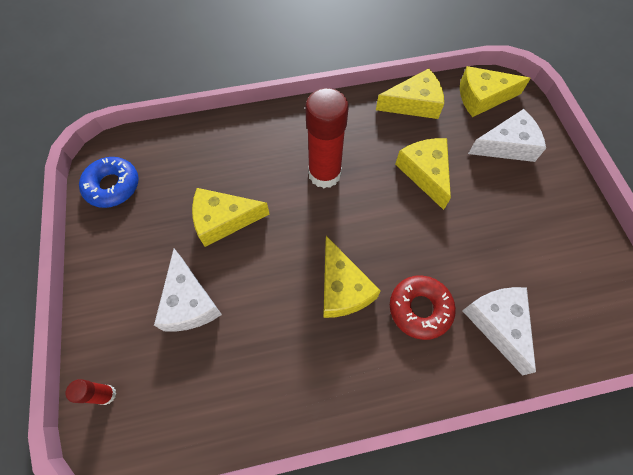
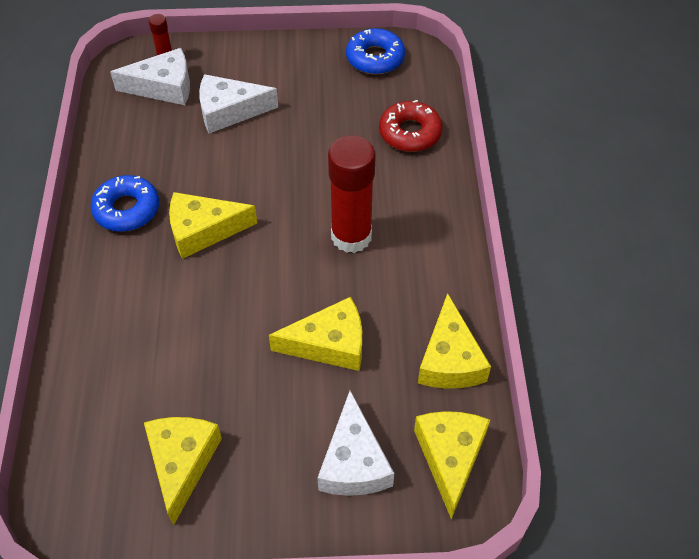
camera: 100 degrees right, 10 degrees down
(223, 220) = (312, 141): yellow cheese -> yellow cheese (182, 463)
(332, 367) = (127, 209): none -> blue donut
(420, 309) = (157, 295): red donut -> red donut (410, 133)
(498, 323) = (114, 366): white cheese -> white cheese (164, 87)

